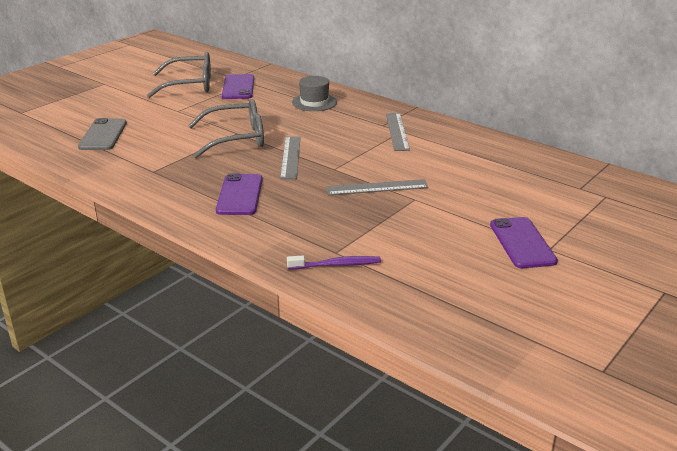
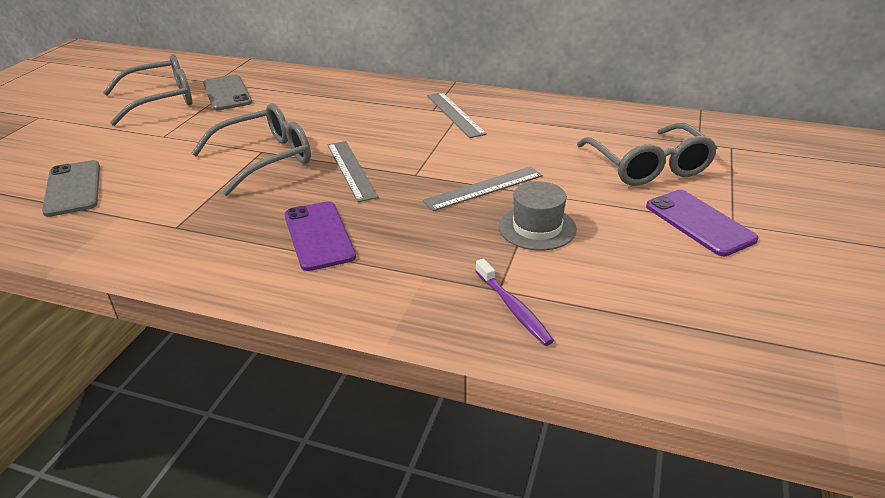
camera: 20 degrees left, 5 degrees up
(238, 87) = (227, 93): purple phone -> grey phone
(314, 102) = (334, 96): grey hat -> grey hat (537, 228)
(336, 265) = (513, 308): purple toothbrush -> purple toothbrush turned 90 degrees clockwise
(519, 197) = (648, 166): none -> grey glasses

